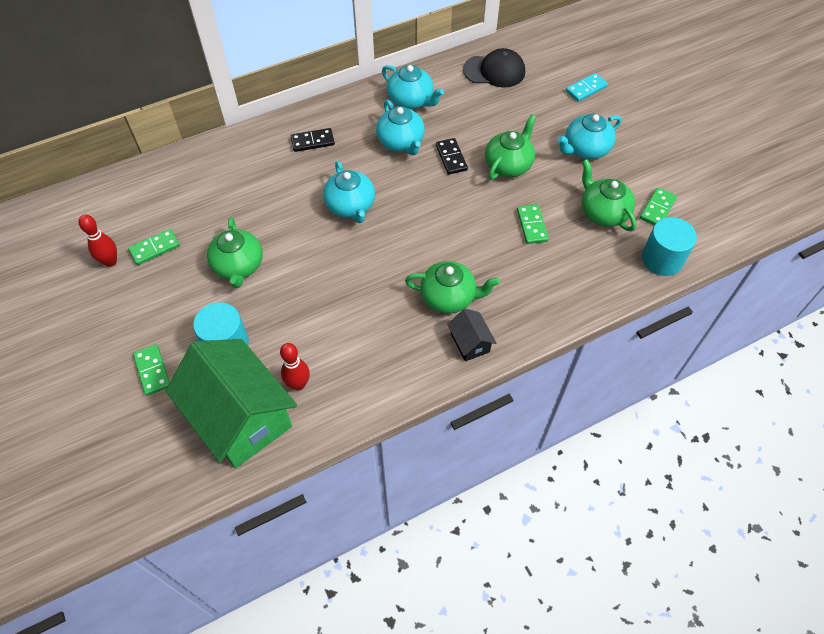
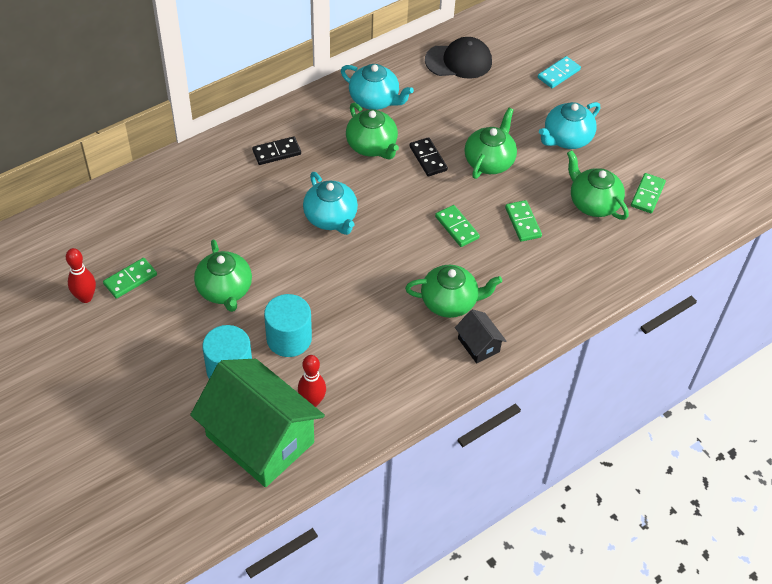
camera: 10 degrees left, 5 degrees down
(152, 371) = (158, 403): green domino -> green domino (457, 227)
(401, 142) = (372, 146): turquoise teapot -> green teapot
(662, 259) = (658, 245): turquoise cylinder -> turquoise cylinder (289, 338)

